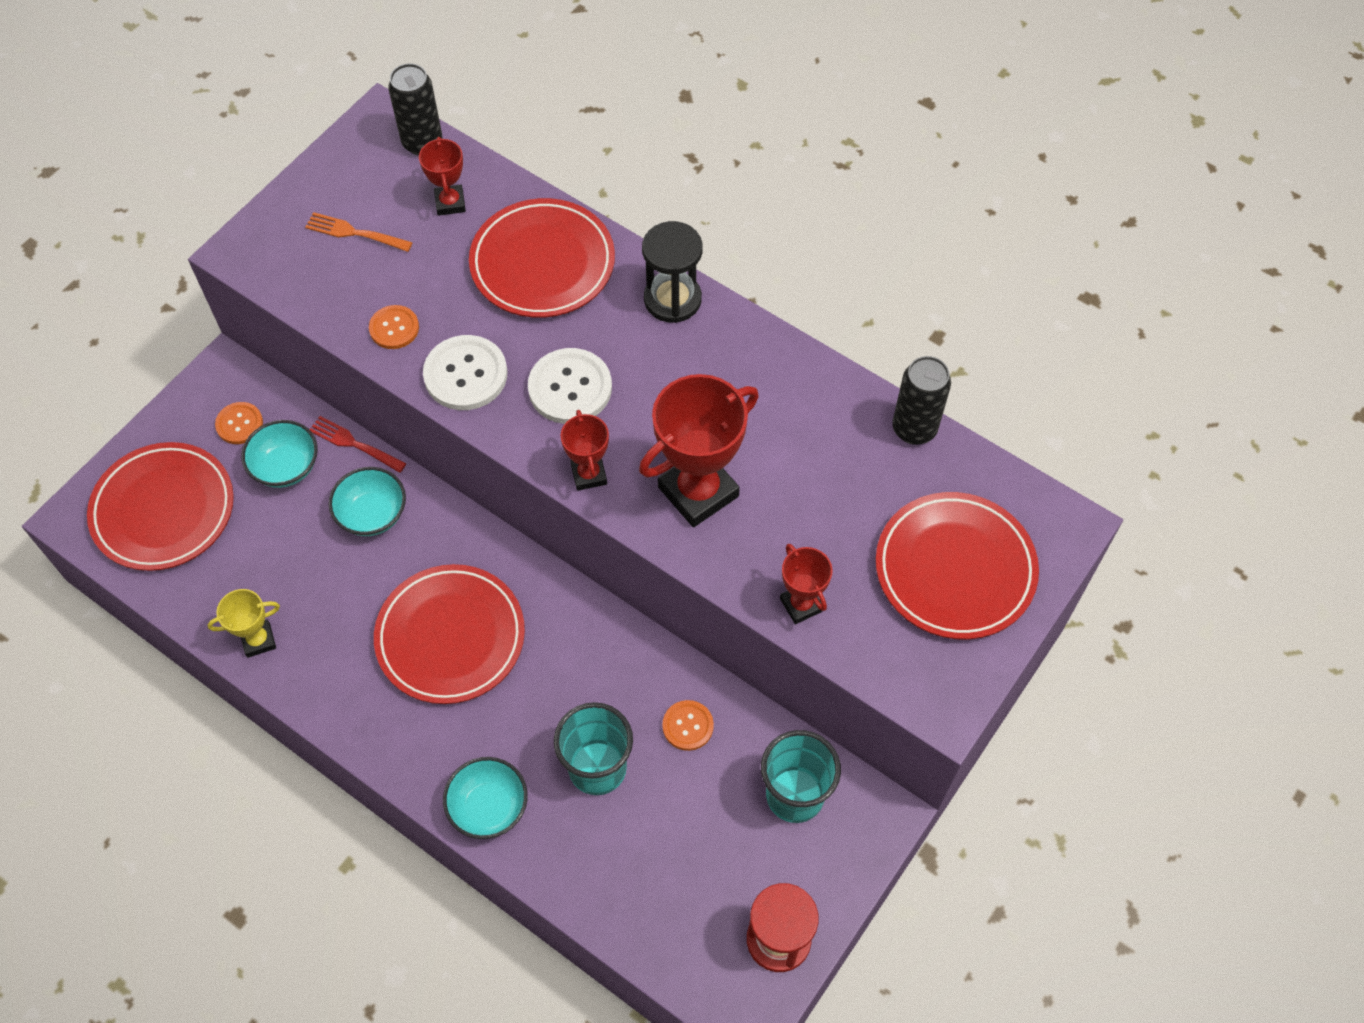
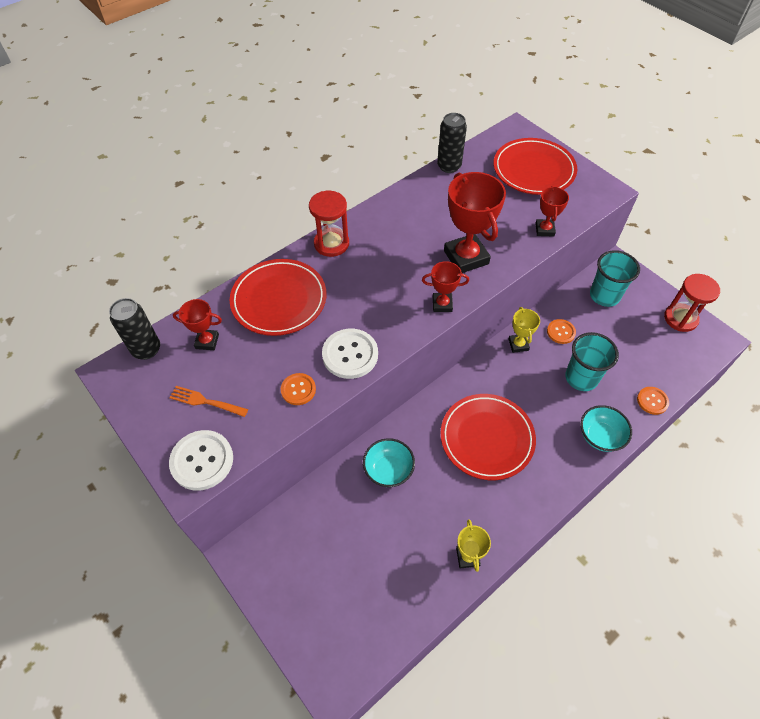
camera: 75 degrees left, 5 degrees down
(163, 510) = (346, 614): red plate -> none
(239, 424) = (289, 548): orange button -> orange button (652, 401)
(286, 467) = (335, 520): turquoise bowl -> none
(355, 233) = (206, 402): orange fork -> orange fork turned 75 degrees clockwise
(355, 444) = (331, 473): red fork -> none
(570, 388) = (378, 302): white button -> white button (202, 461)
(642, 659) = (518, 344): none -> yellow trophy
(672, 299) = (331, 243): black hourglass -> red hourglass
(801, 605) = (544, 230): red trophy -> red trophy turned 75 degrees counterclockwise

